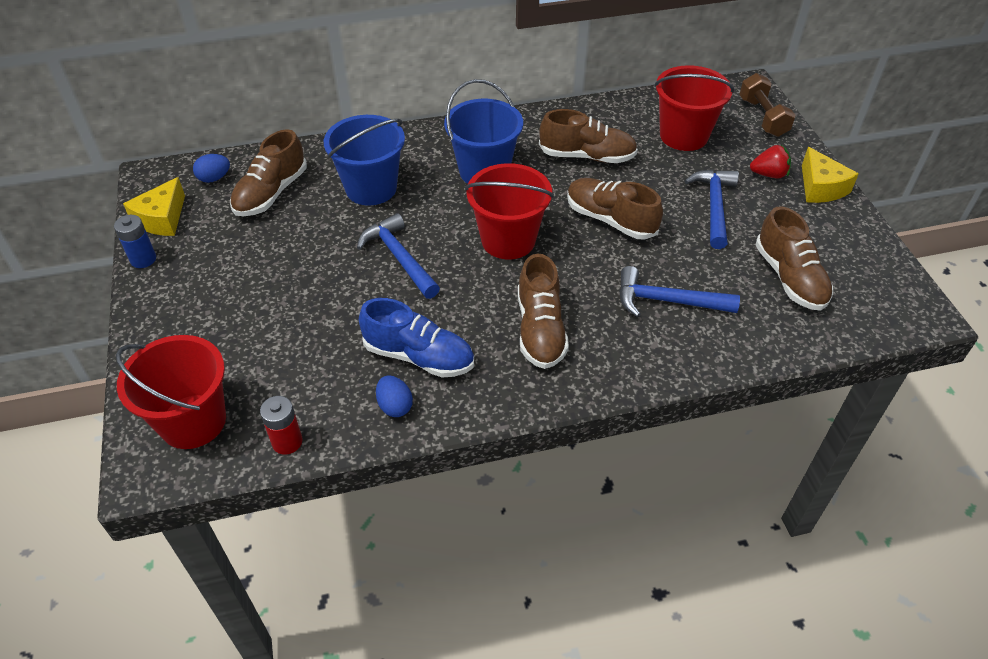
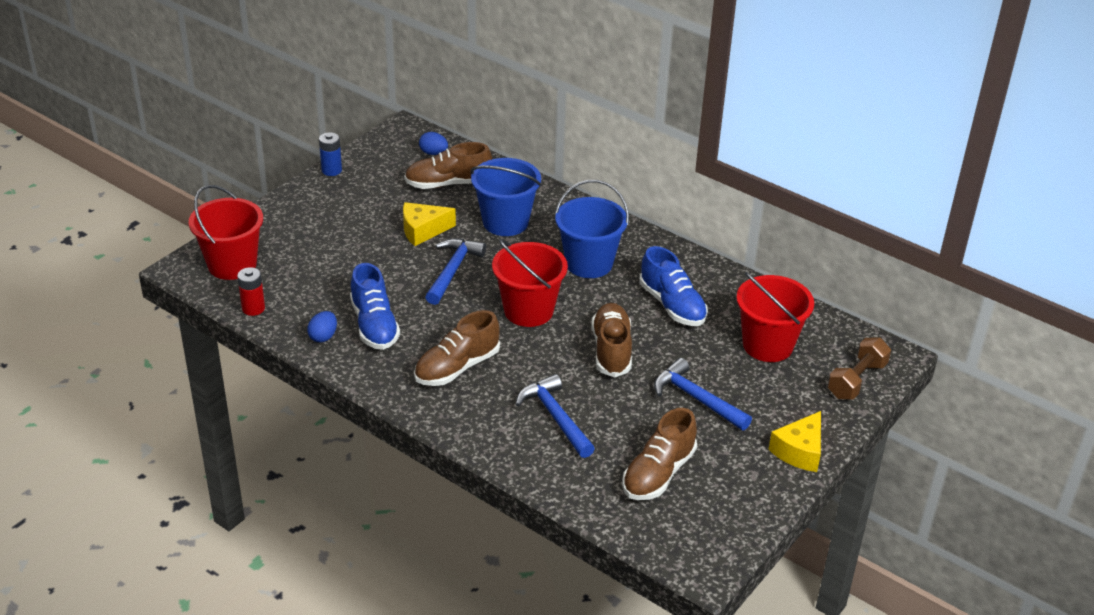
camera: 50 degrees right, 10 degrees down
(162, 219) = (373, 156): yellow cheese -> yellow cheese (423, 230)
(587, 156) = (672, 305): brown shoe -> blue shoe
(714, 206) = (696, 398): blue hammer -> blue hammer turned 105 degrees counterclockwise
(769, 174) = (778, 414): red strawberry -> none

